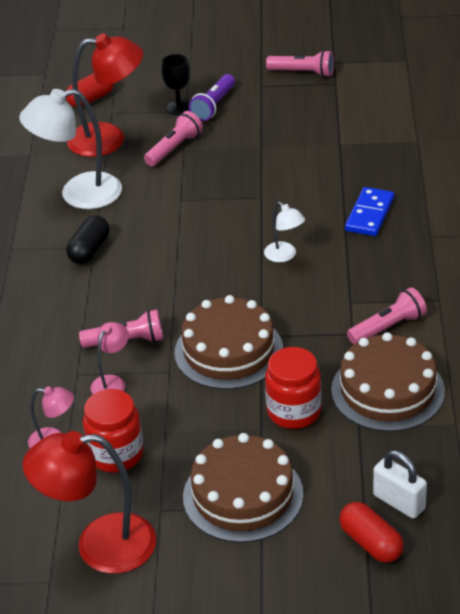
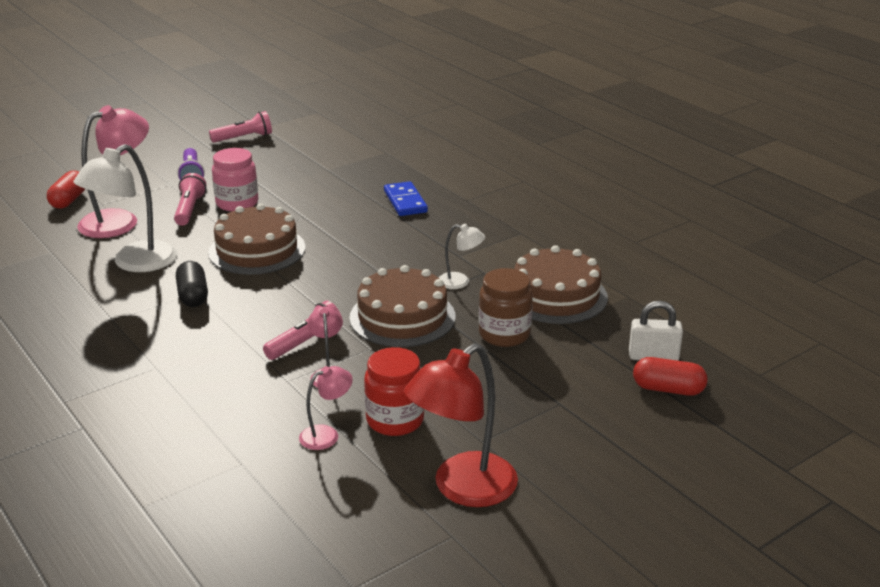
camera: 40 degrees left, 10 degrees down
(109, 139) = (119, 220): red lamp -> pink lamp
(179, 108) = (161, 184): black goblet -> none
(220, 156) = (237, 203): none -> pink jar
(243, 495) = (535, 402): brown cake -> brown cake (257, 250)
(284, 256) = (371, 245): white lamp -> white lamp (460, 282)
(294, 411) = (504, 334): red jar -> brown jar
(388, 327) = (506, 260): pink flashlight -> none

